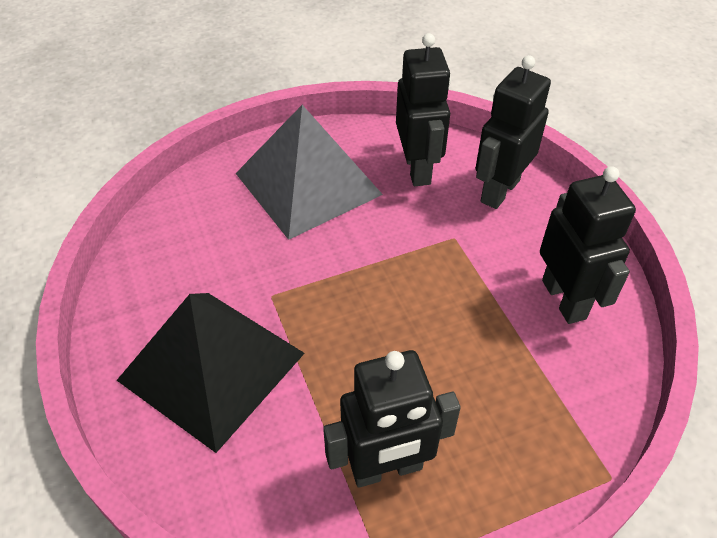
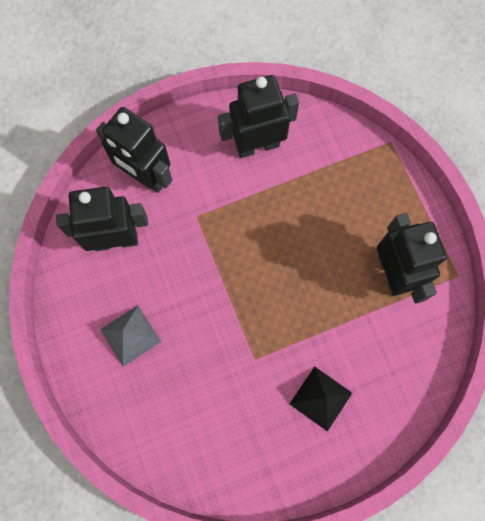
camera: 90 degrees left, 25 degrees up
(212, 366) = (320, 398): black pyramid -> black pyramid, size x0.47
(308, 183) = (130, 335): grey pyramid -> grey pyramid, size x0.47

